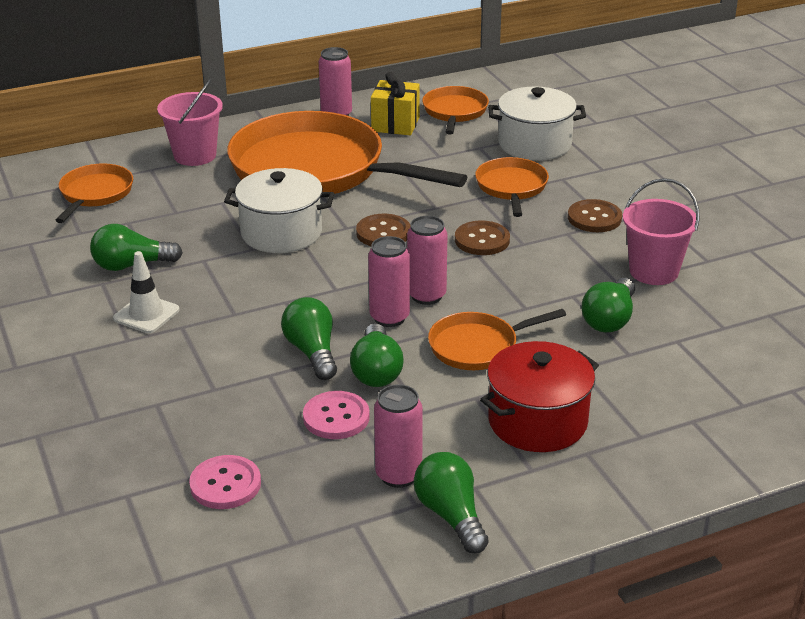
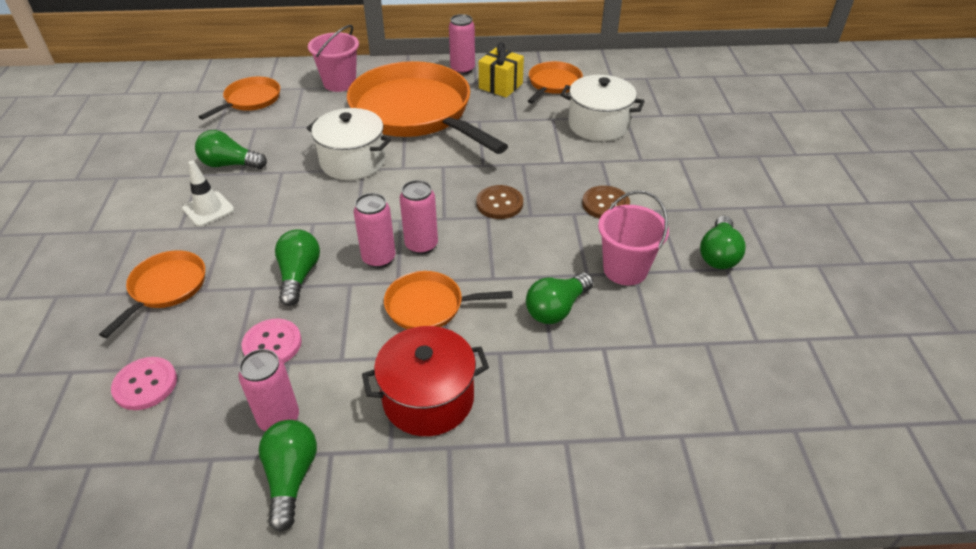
camera: 20 degrees right, 10 degrees up
(376, 371) = (334, 307): green light bulb -> green light bulb (718, 254)
(383, 233) = (427, 179): brown button -> none
(511, 187) = (555, 160): orange pan -> orange pan (166, 288)

